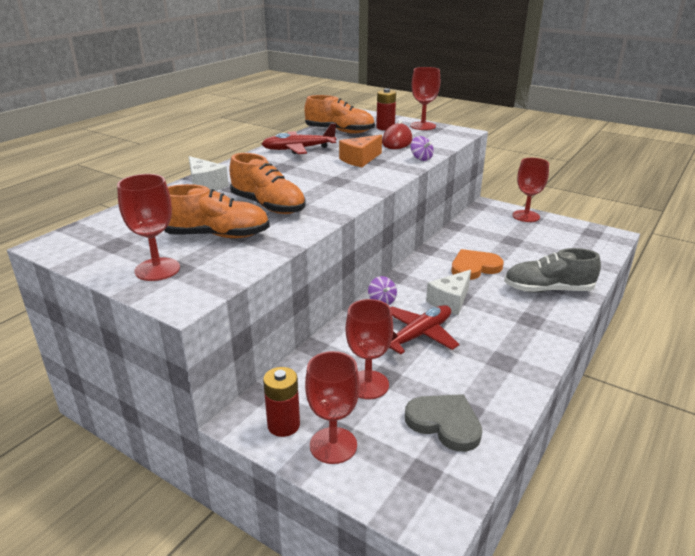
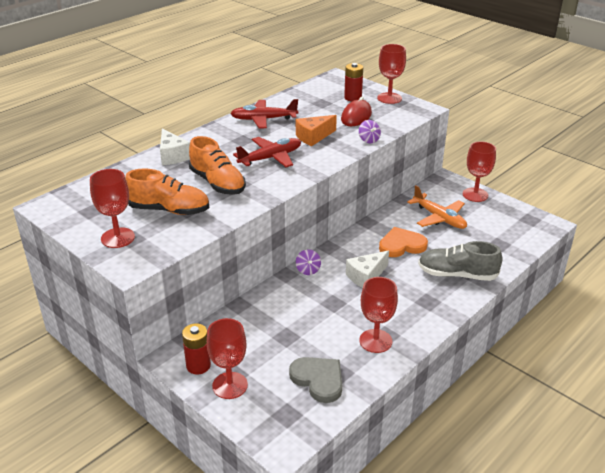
camera: 10 degrees right, 5 degrees up
(340, 131) = (308, 99): orange shoe -> none
(368, 385) = (271, 342): red goblet -> red goblet (375, 341)
(418, 335) = (326, 305): red plane -> red plane (270, 158)
(500, 239) = (439, 218): none -> orange plane

